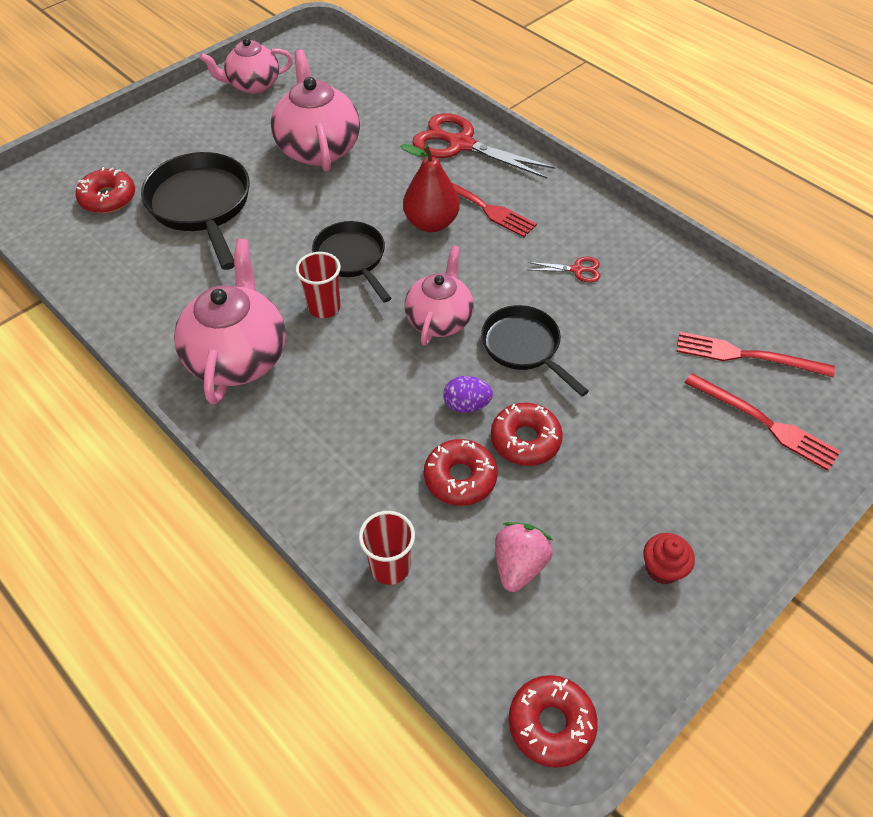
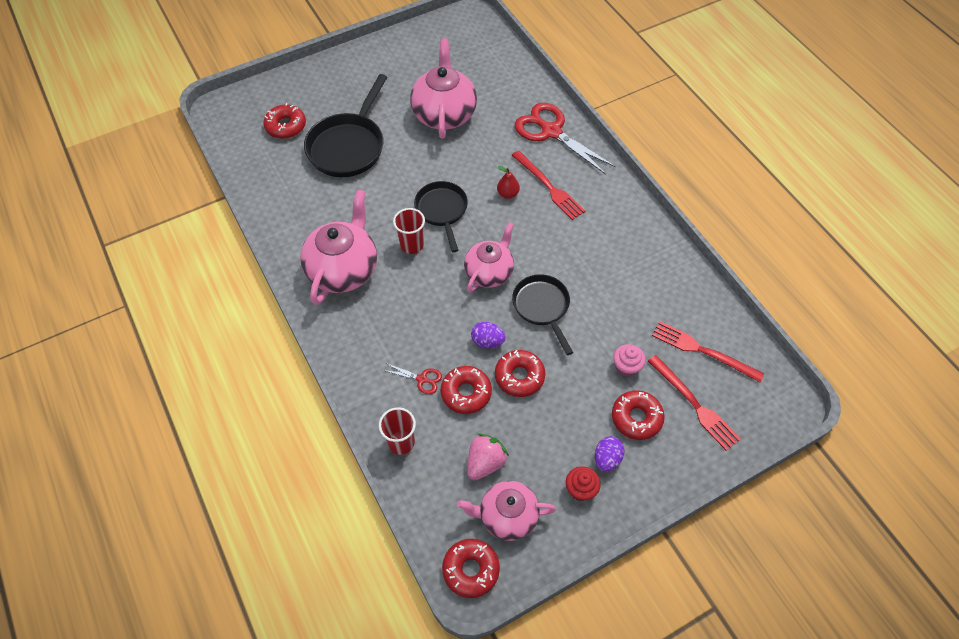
camera: 15 degrees right, 5 degrees up
(202, 206) = (348, 146): black pan -> black pan turned 150 degrees counterclockwise
(253, 85) = (411, 49): pink teapot -> pink teapot (507, 516)
(431, 223) = (507, 194): red pear -> red pear, size x0.54
(577, 270) = (602, 255): red scissors -> red scissors (421, 379)
(660, 396) = (626, 367): none -> pink cupcake
(681, 519) = (607, 459): none -> purple egg
(698, 457) = (636, 418): none -> red donut

